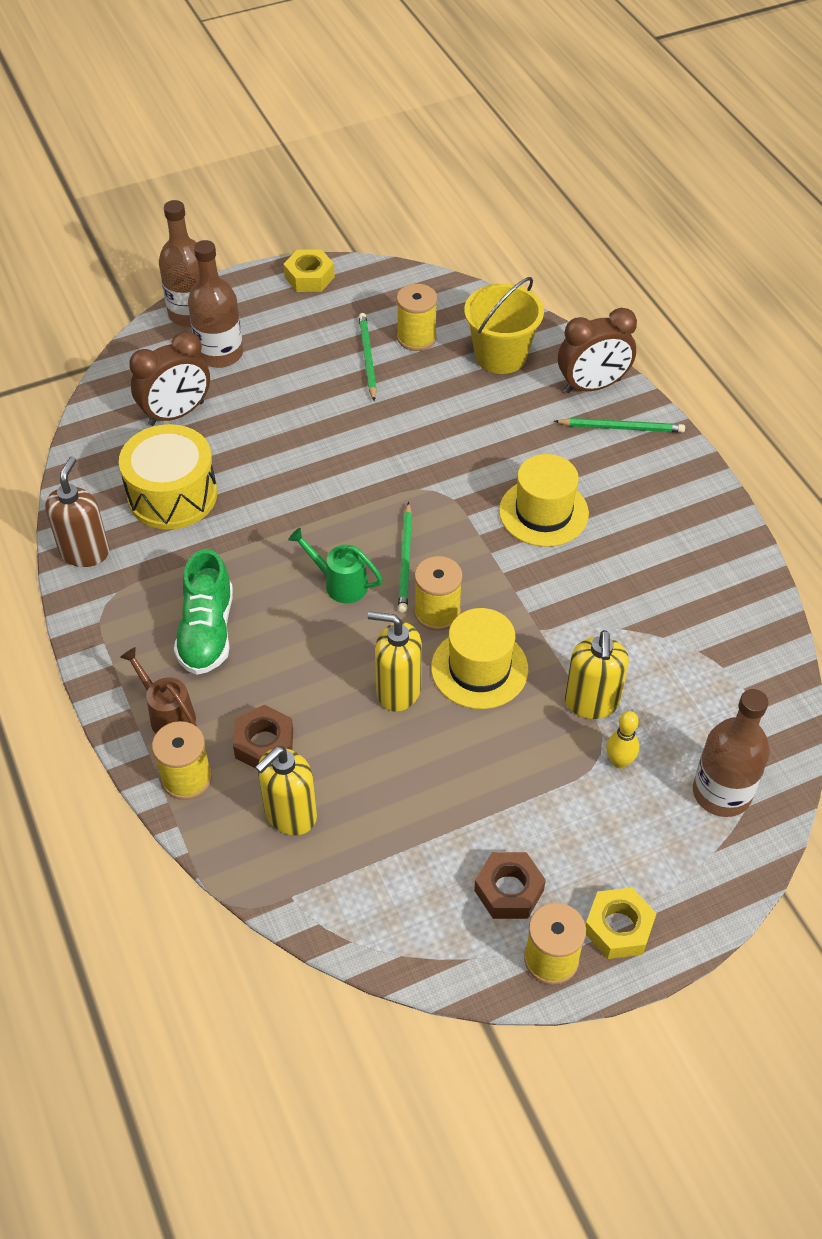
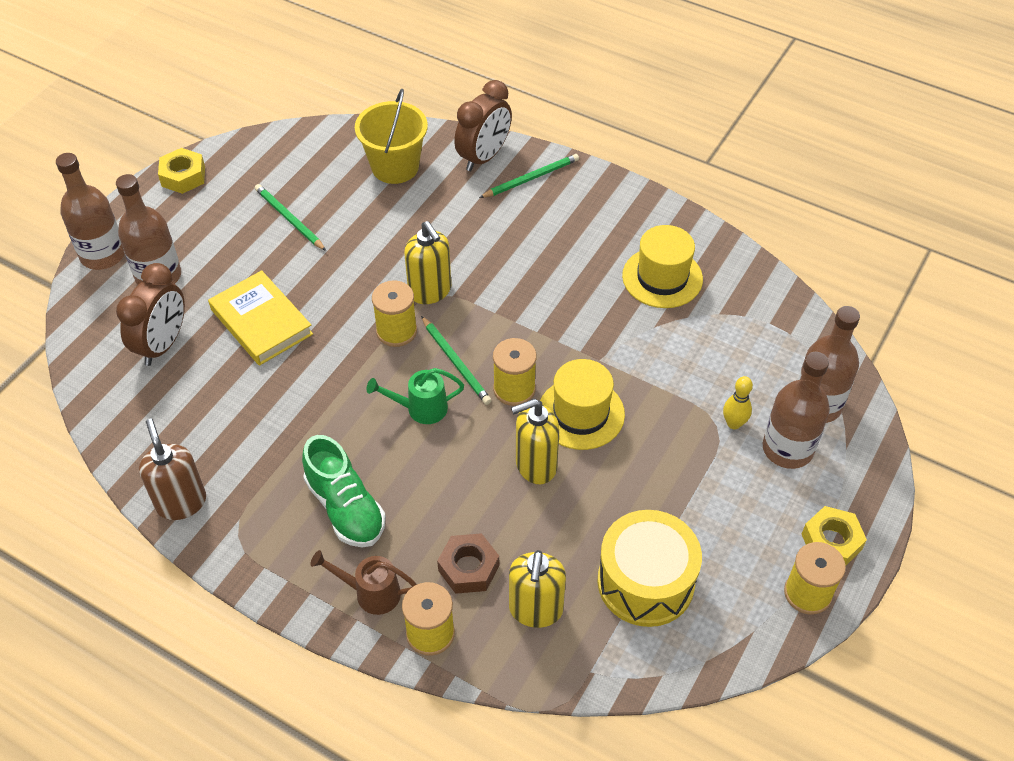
camera: 35 degrees left, 0 degrees up
(172, 495) = (218, 413): yellow drum -> yellow drum (645, 582)
(270, 436) = (261, 322): none -> yellow book
(416, 338) = (316, 184): yellow spool -> yellow spool (396, 331)
(509, 890) = (738, 563): brown nut -> none
(543, 512) = (528, 270): yellow hat -> yellow hat (662, 277)
(591, 702) = (680, 392): yellow soap dispenser -> yellow soap dispenser (430, 291)
(652, 816) = (787, 449): none -> brown bottle

